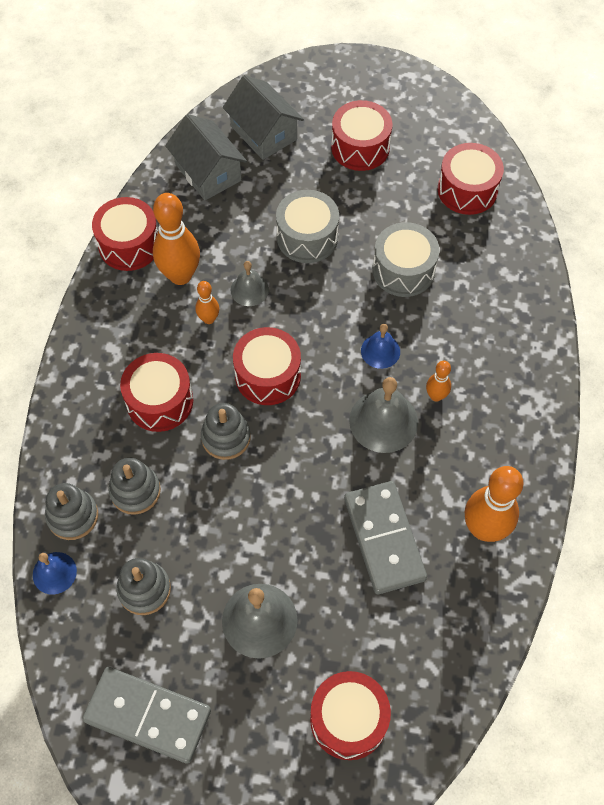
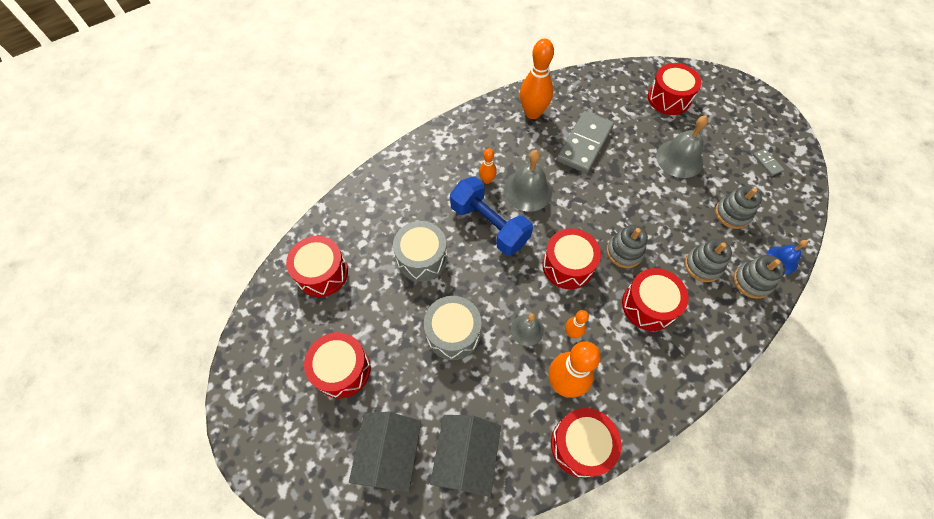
camera: 135 degrees left, 0 degrees up
(148, 715) = (767, 163): grey domino -> grey domino, size x0.43
(380, 351) = (489, 225): blue bell -> blue dumbbell

